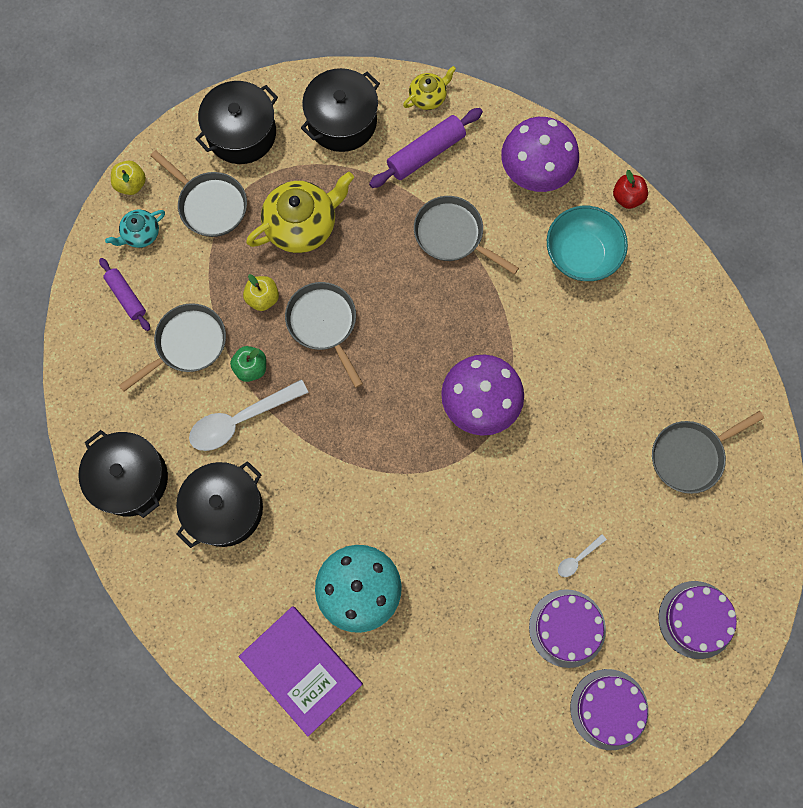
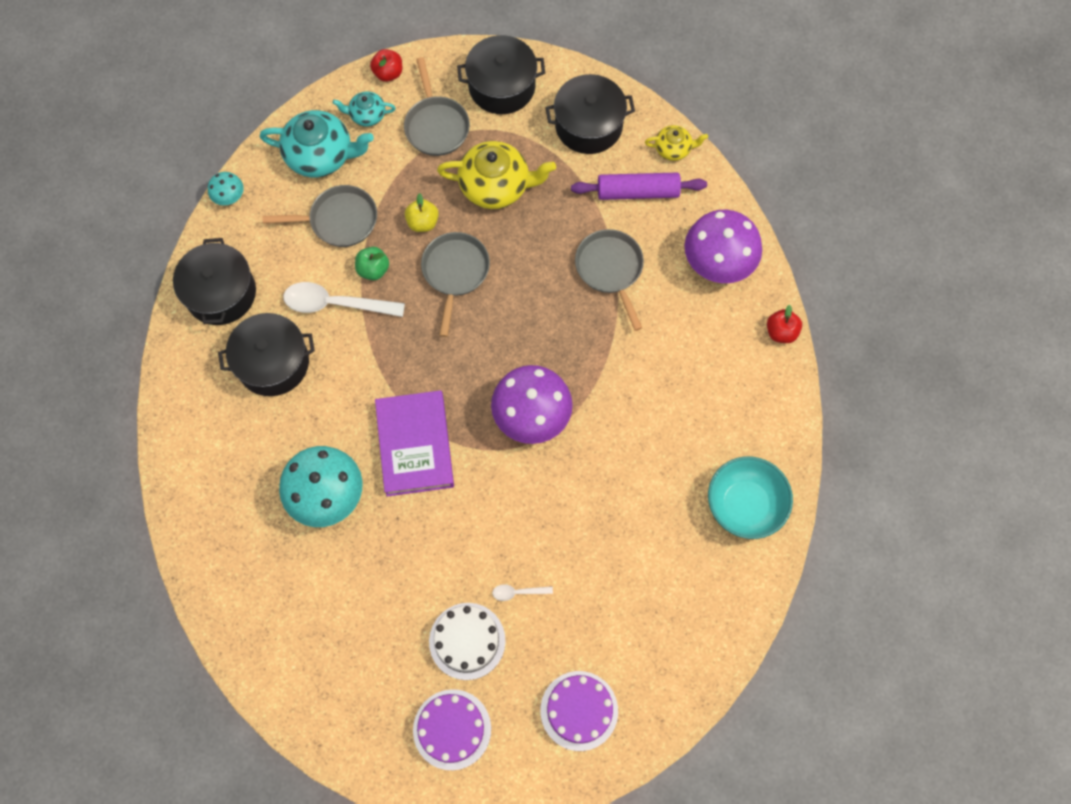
camera: 35 degrees right, 5 degrees down
(71, 388) = (229, 197): none -> turquoise mushroom
(126, 296) = (321, 155): purple rolling pin -> turquoise teapot
(131, 184) = (388, 73): yellow apple -> red apple
(302, 670) = (237, 525): purple book -> purple book (415, 445)
(567, 628) = (467, 641): purple cake -> white cake
(581, 254) = (706, 353): turquoise bowl -> turquoise bowl (744, 505)
(690, 456) = (675, 575): grey pan -> none

